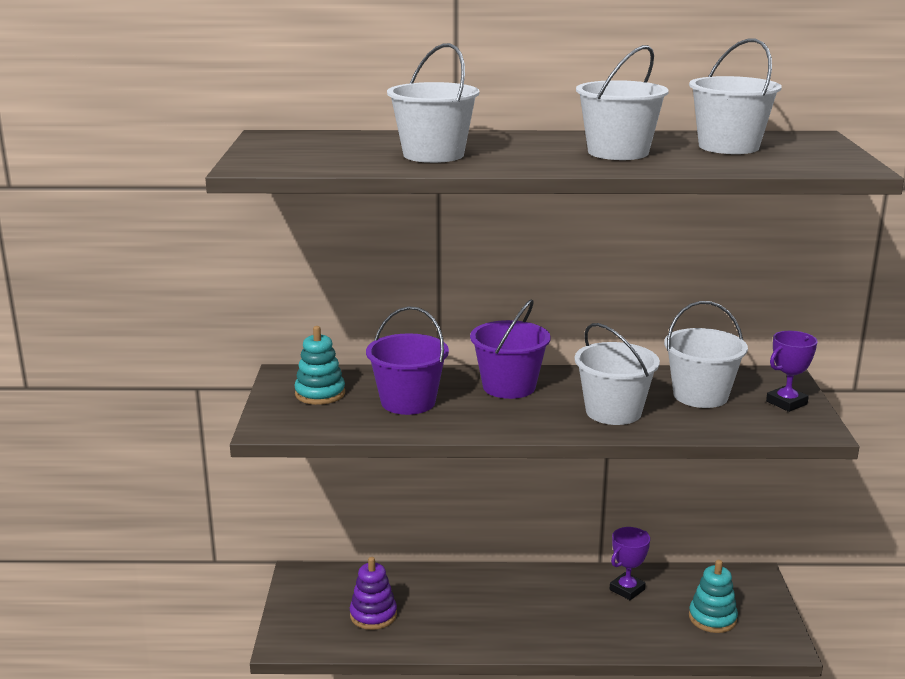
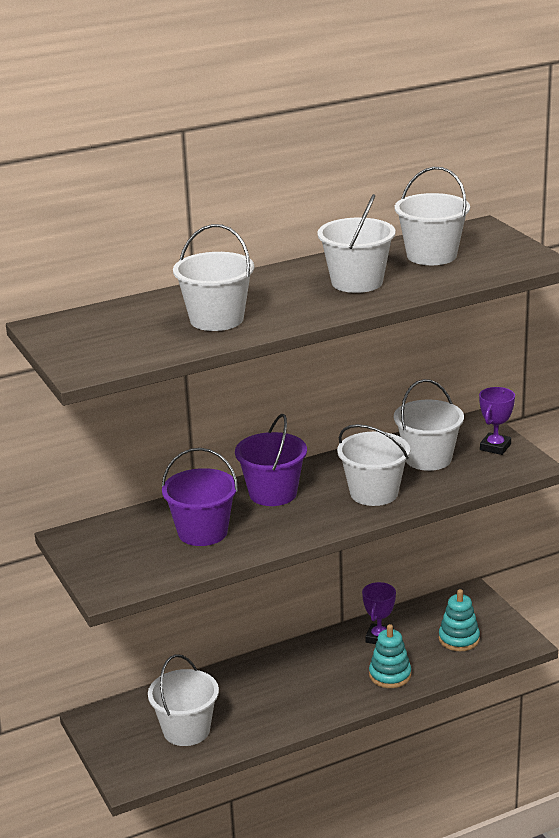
camera: 25 degrees left, 5 degrees up
(320, 393) = (119, 546): turquoise stacking toy -> turquoise stacking toy (390, 675)
(373, 615) = (186, 730): purple stacking toy -> white bucket

